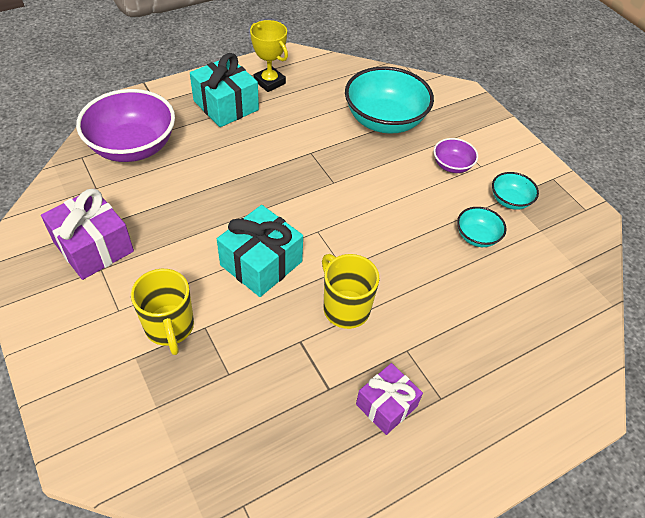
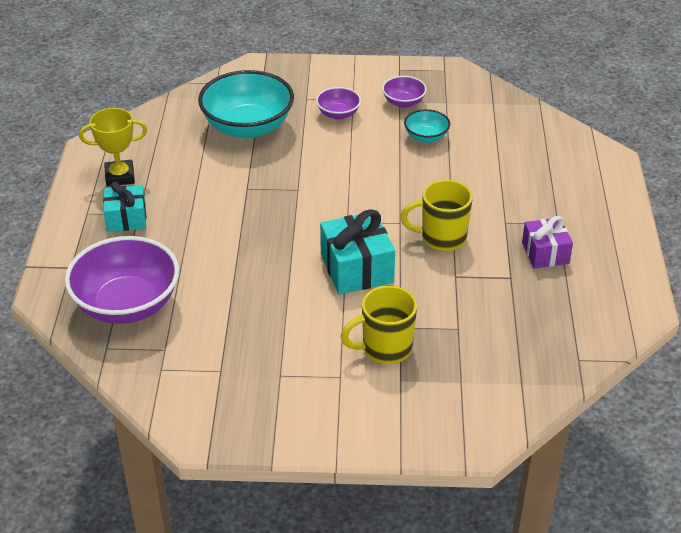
camera: 55 degrees left, 10 degrees down
(93, 247) = (247, 372): purple gift -> none
(170, 328) = (385, 348): yellow mug -> yellow mug turned 150 degrees clockwise
(226, 105) = (126, 218): turquoise gift -> turquoise gift, size x0.65
(510, 200) = (403, 102): turquoise bowl -> purple bowl

